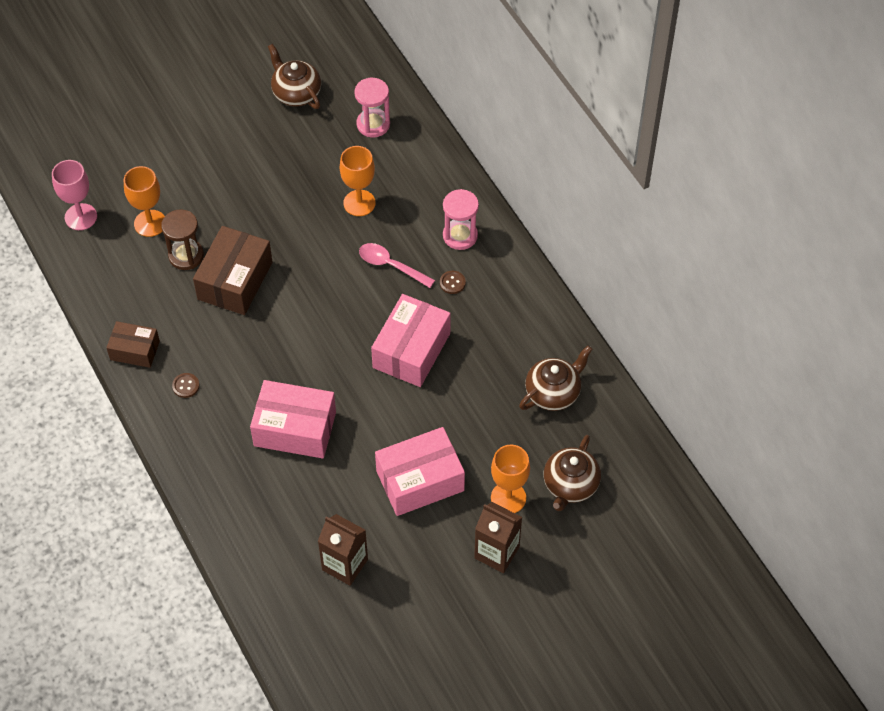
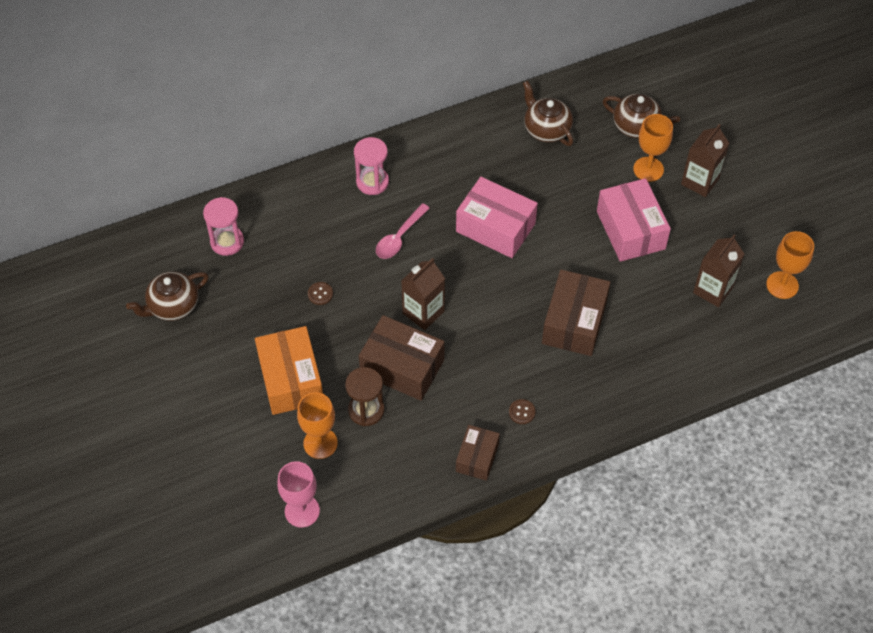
camera: 85 degrees left, 0 degrees up
(218, 193) = (291, 379): none -> orange box
(295, 429) = (574, 322): pink box -> brown box
(300, 293) = (423, 312): none -> brown carton
(359, 203) = (322, 258): orange goblet -> orange goblet (782, 285)
(452, 283) = (424, 192): brown button -> brown button (320, 294)

